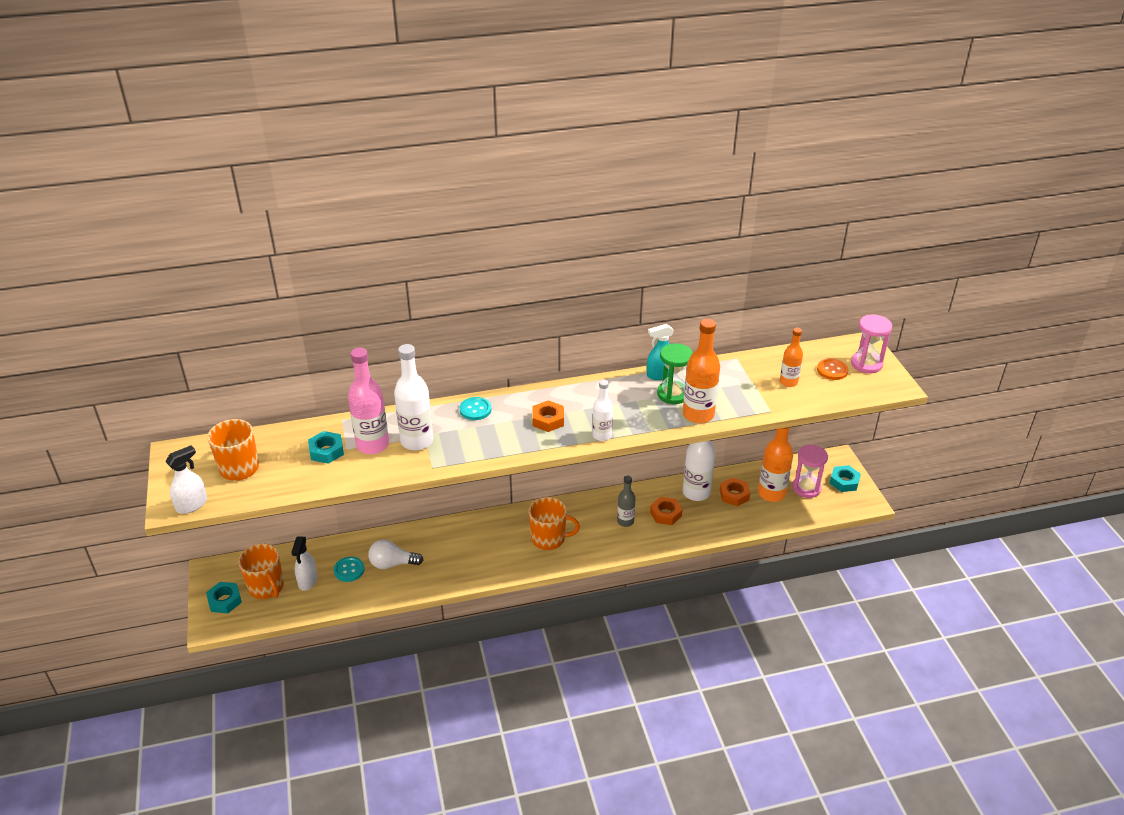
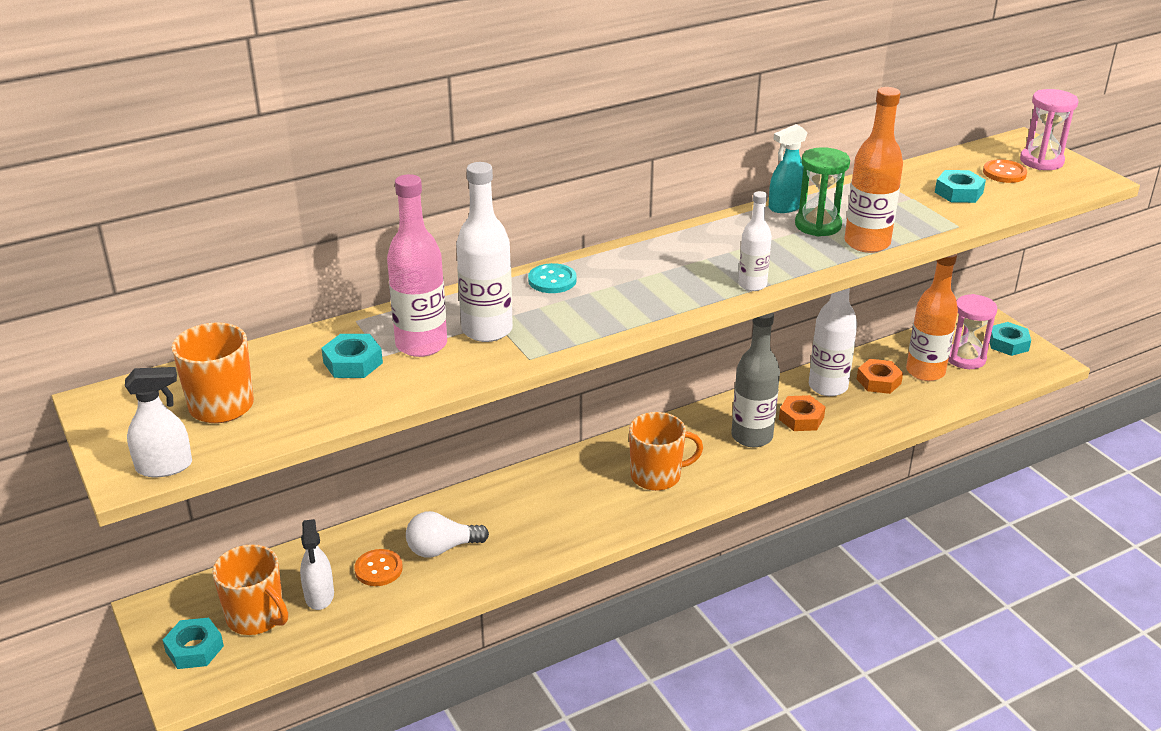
camera: 15 degrees left, 5 degrees down
(192, 505) = (164, 466): white spray bottle -> white spray bottle turned 45 degrees clockwise
(349, 570) = (378, 569): turquoise button -> orange button
(548, 420) = (665, 277): orange nut -> none
(625, 521) = (752, 436): grey bottle -> grey bottle, size x1.68
(788, 382) = (958, 192): orange bottle -> turquoise nut

